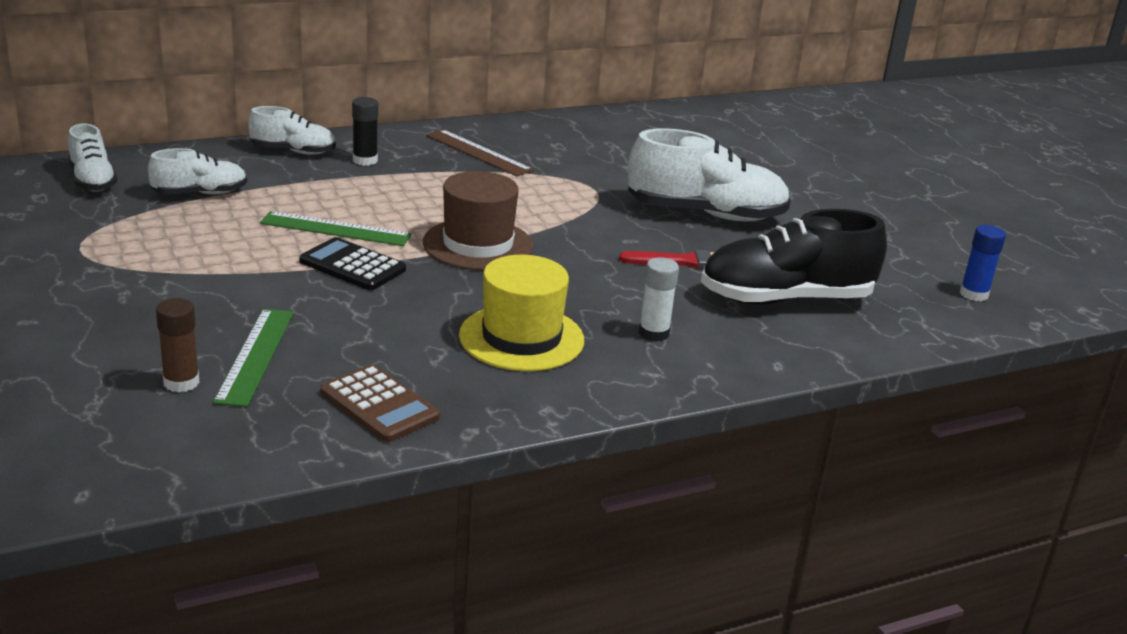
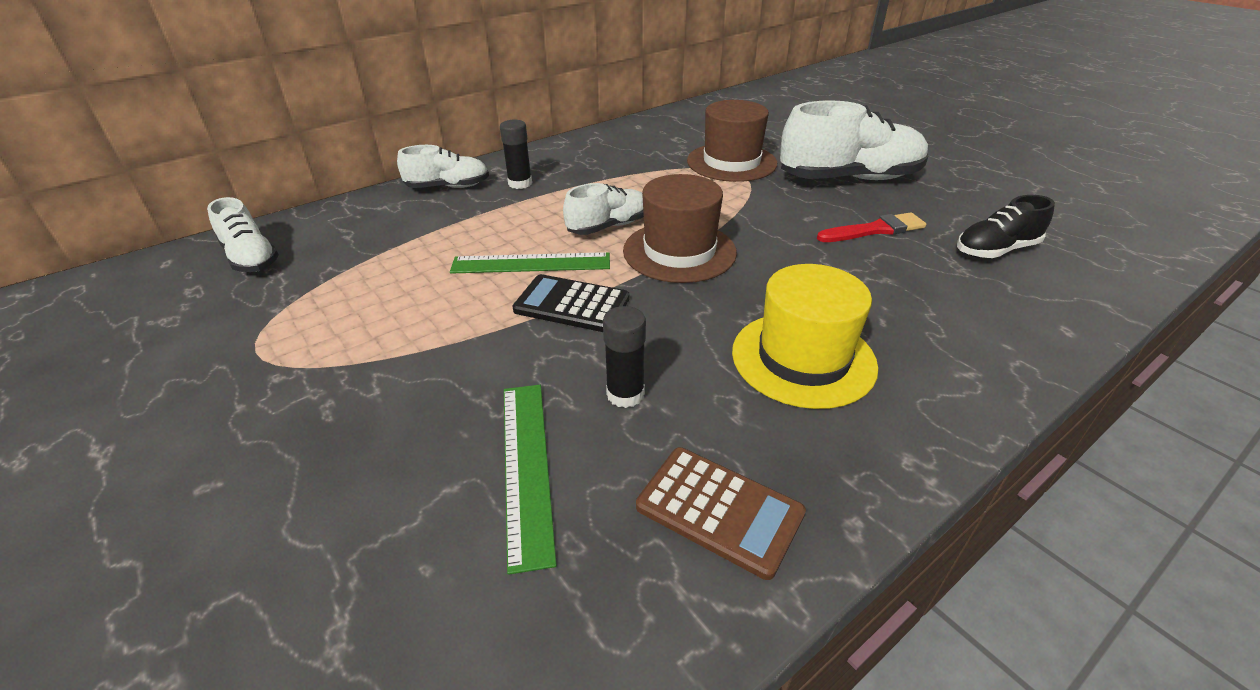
camera: 10 degrees left, 10 degrees up
(181, 382) = (449, 544): brown glue stick -> none
(200, 193) = (373, 250): white shoe -> white shoe (608, 226)
(357, 331) = (625, 394): none -> black glue stick
(478, 153) = (616, 157): brown ruler -> none
(595, 178) = (731, 162): none -> brown hat
(653, 333) = (922, 319): white glue stick -> none
(785, 299) = (995, 250): black shoe -> black shoe, size x0.56
(973, 294) = (1132, 210): blue glue stick -> none

